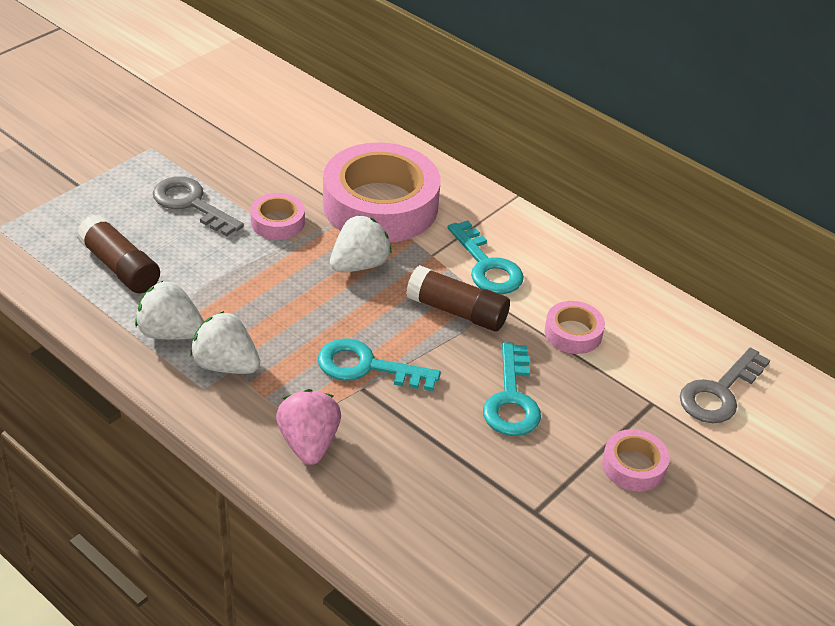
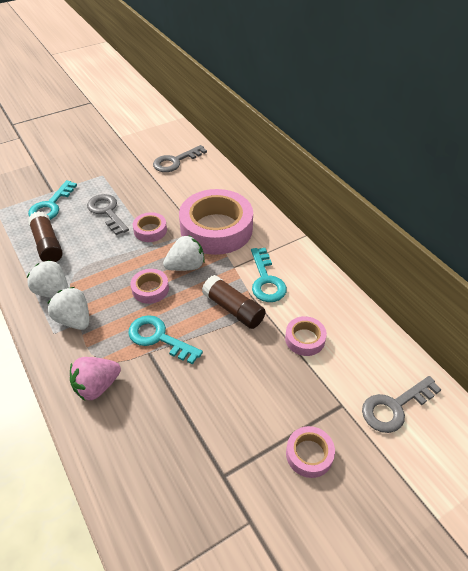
camera: 20 degrees right, 5 degrees up
(264, 111) = (175, 161): none -> grey key
(309, 443) = (97, 386): pink strawberry -> pink strawberry turned 135 degrees counterclockwise
(321, 305) = (150, 289): none -> pink tape
(511, 399) = (243, 381): turquoise key -> turquoise key (51, 206)

